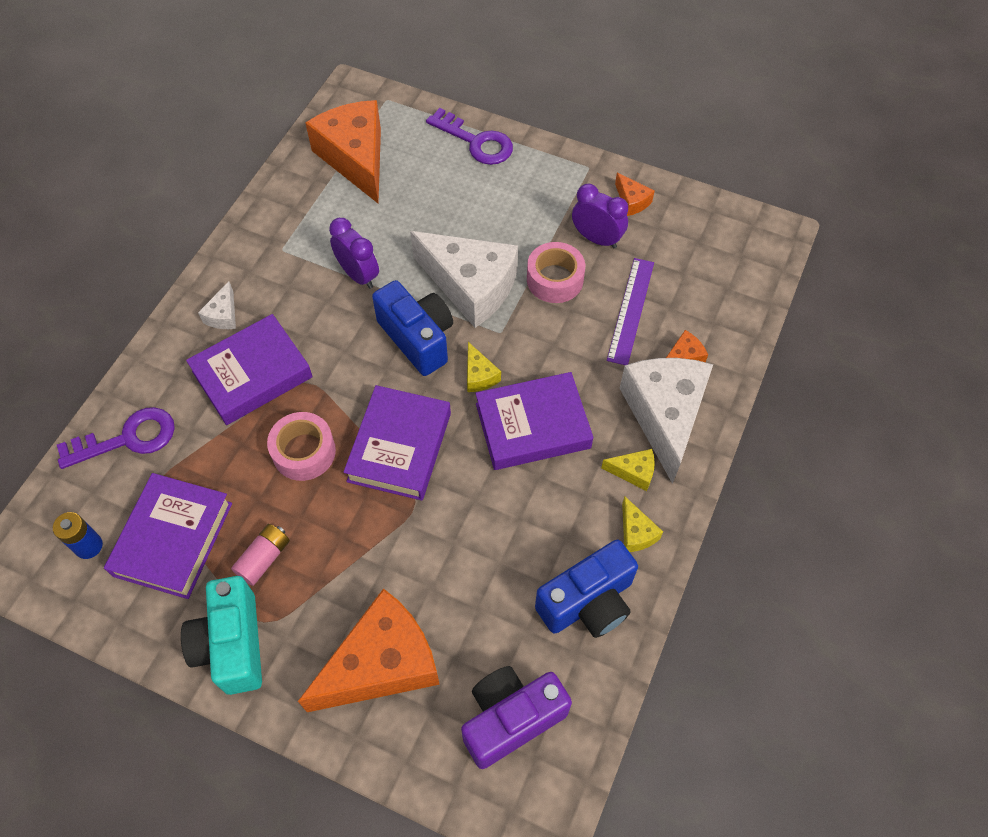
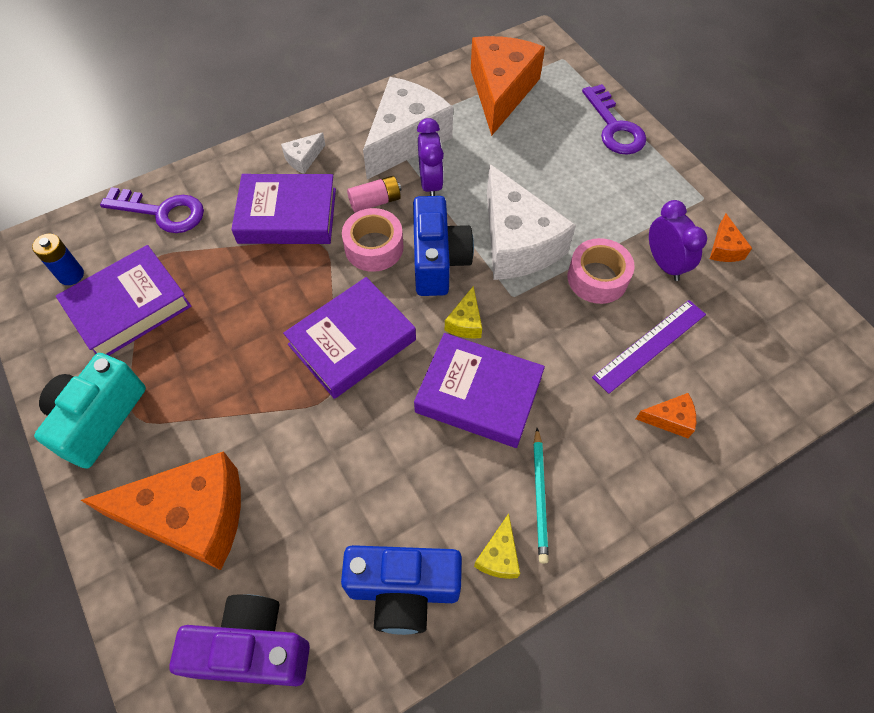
camera: 35 degrees right, 0 degrees up
(264, 558) = (177, 365): pink battery -> pink battery (375, 201)
(304, 452) = (275, 299): pink tape -> pink tape (374, 247)
(633, 472) = (540, 496): yellow cheese -> turquoise pencil
(665, 415) = (611, 462): white cheese -> white cheese (405, 139)

